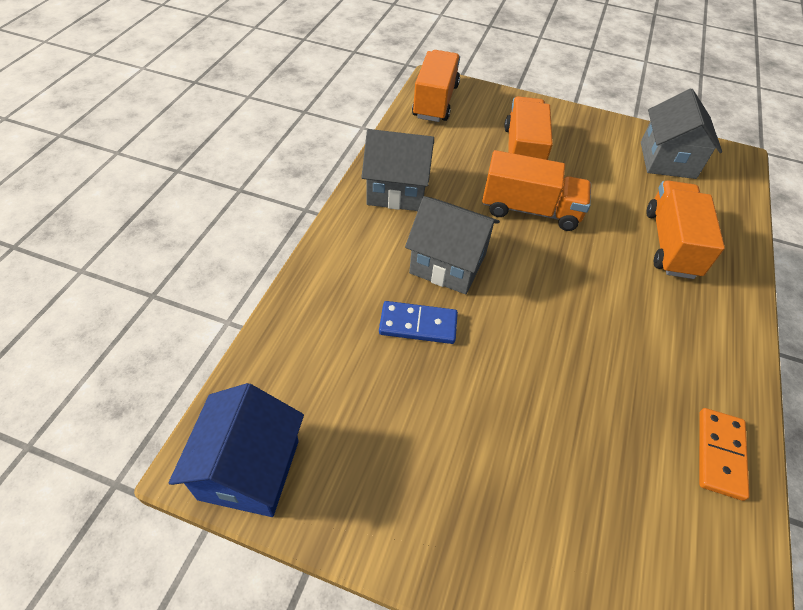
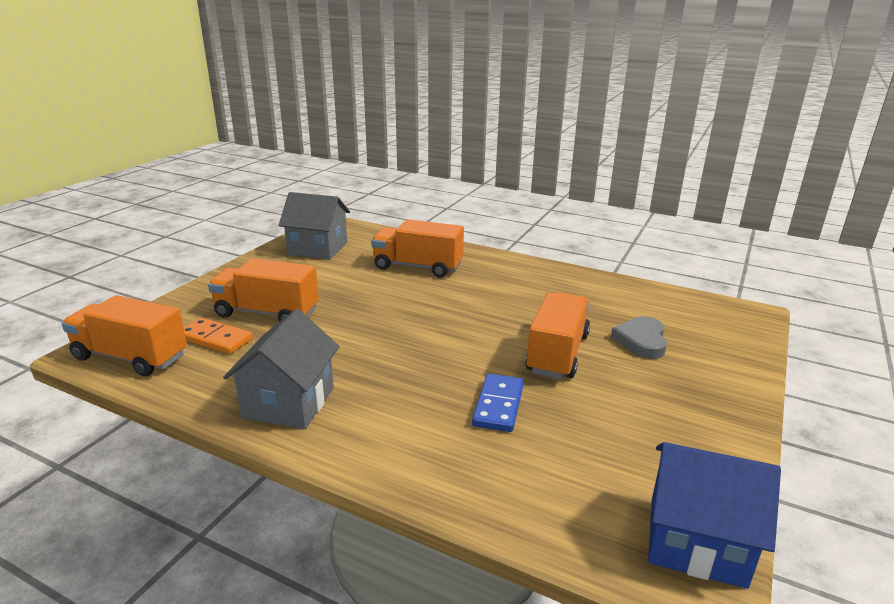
camera: 80 degrees left, 25 degrees down
(448, 264) = (418, 378): grey house -> none
(530, 210) = (356, 321): orange truck -> orange truck (557, 353)
(584, 478) = (641, 341): none -> grey heart
(719, 454) = (608, 289): orange domino -> orange domino (215, 339)

